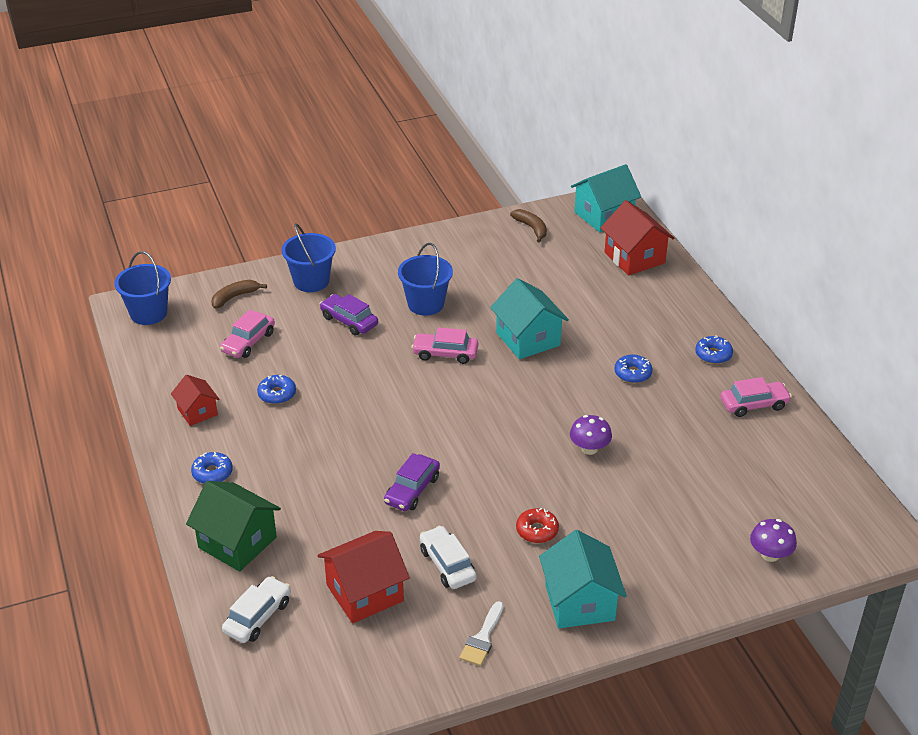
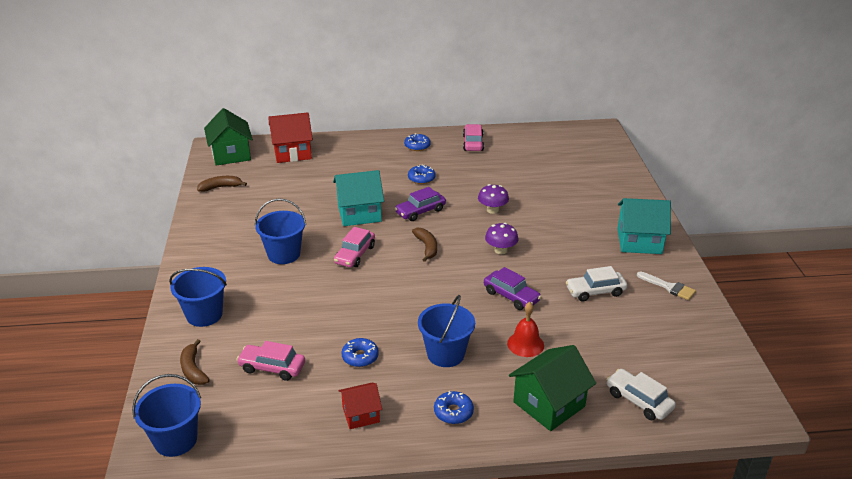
camera: 75 degrees left, 5 degrees down
(248, 342) = (272, 367): pink car -> pink car turned 150 degrees clockwise
(297, 453) = (445, 354): none -> blue bucket
(329, 513) = (525, 344): none -> red bell
(349, 321) = (280, 299): purple car -> purple car (420, 211)
(365, 593) = (619, 337): red house -> none
(482, 405) = (427, 247): none -> brown banana
(537, 530) = (568, 246): red donut -> none
(603, 216) = (231, 154): turquoise house -> green house
(770, 554) = (607, 167): purple mushroom -> purple mushroom (501, 250)

